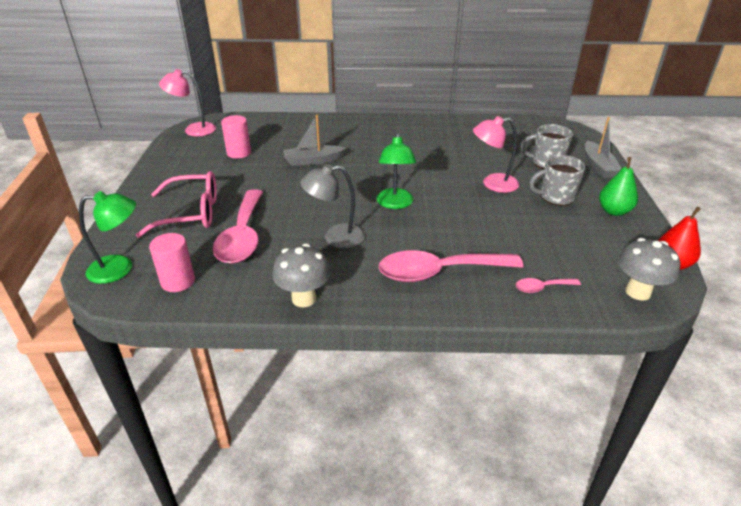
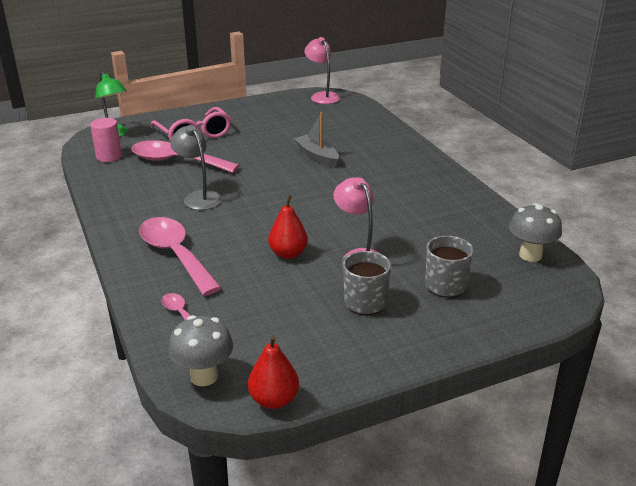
camera: 65 degrees right, 5 degrees down
(239, 153) = (300, 124): pink cylinder -> none
(242, 236) = (176, 161): pink spoon -> pink spoon turned 45 degrees clockwise
(304, 298) = (110, 205): grey mushroom -> grey mushroom (530, 255)
(395, 204) = (273, 211): green lamp -> none
(471, 212) = (288, 253): none -> red pear
(598, 166) = (476, 326): grey boat -> none
(614, 211) = (365, 348): green pear -> none

